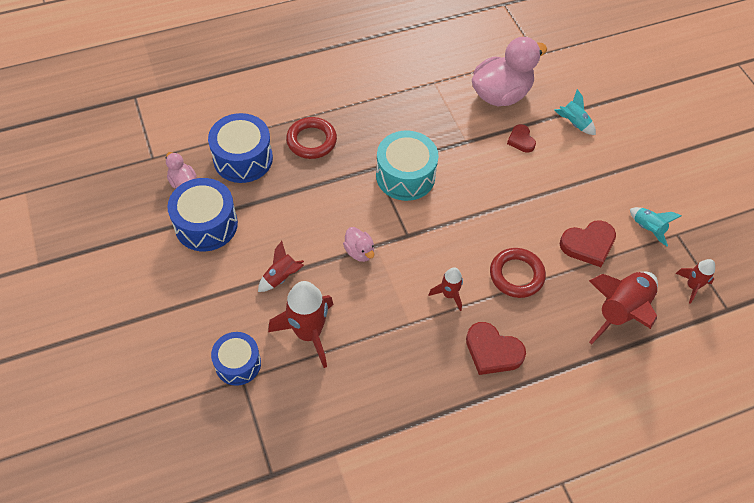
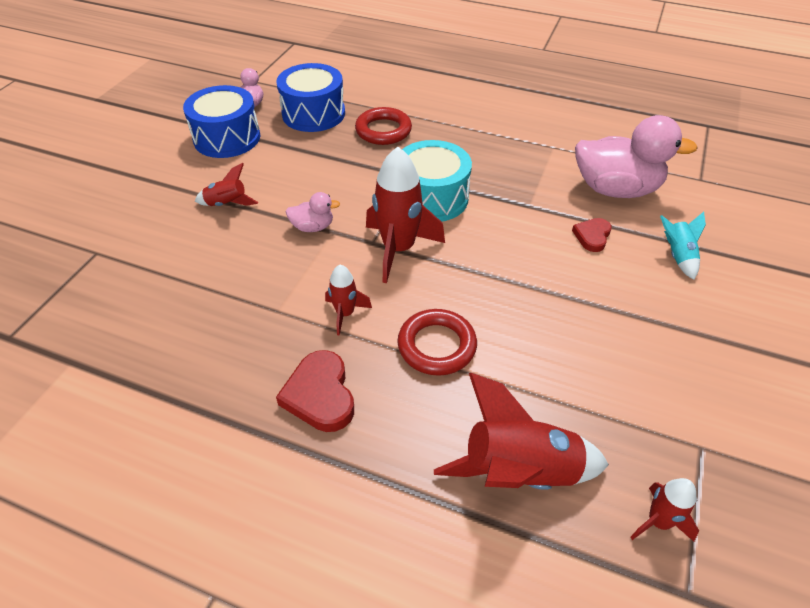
camera: 45 degrees right, 10 degrees down
(238, 364) = (109, 240): blue drum -> none
(308, 333) = (188, 256): red rocket -> red rocket (398, 249)
(359, 252) = (313, 227): pink duck -> pink duck turned 105 degrees counterclockwise
(588, 245) = (559, 375): red heart -> none
(647, 228) = (662, 412): turquoise rocket -> none

